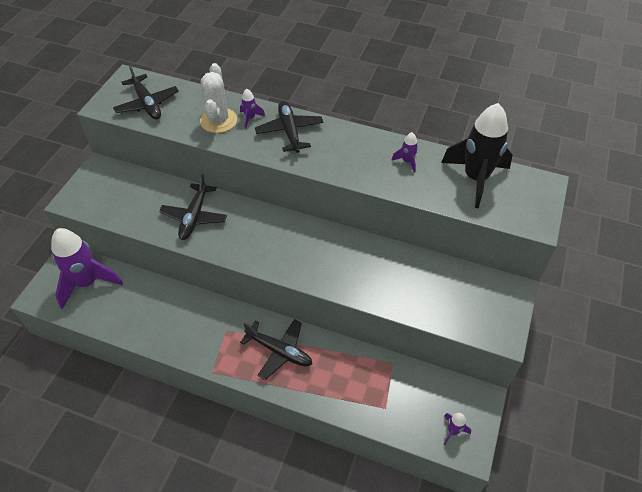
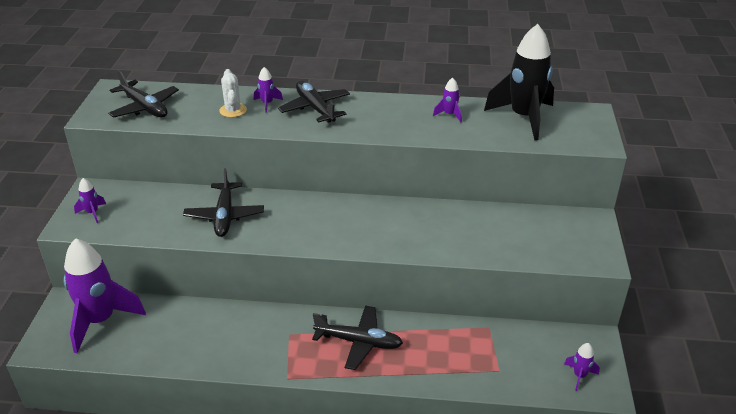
camera: 15 degrees left, 15 degrees down
(92, 192) = (92, 213): none -> purple rocket
(218, 121) = (233, 110): white cactus -> white cactus, size x0.65

